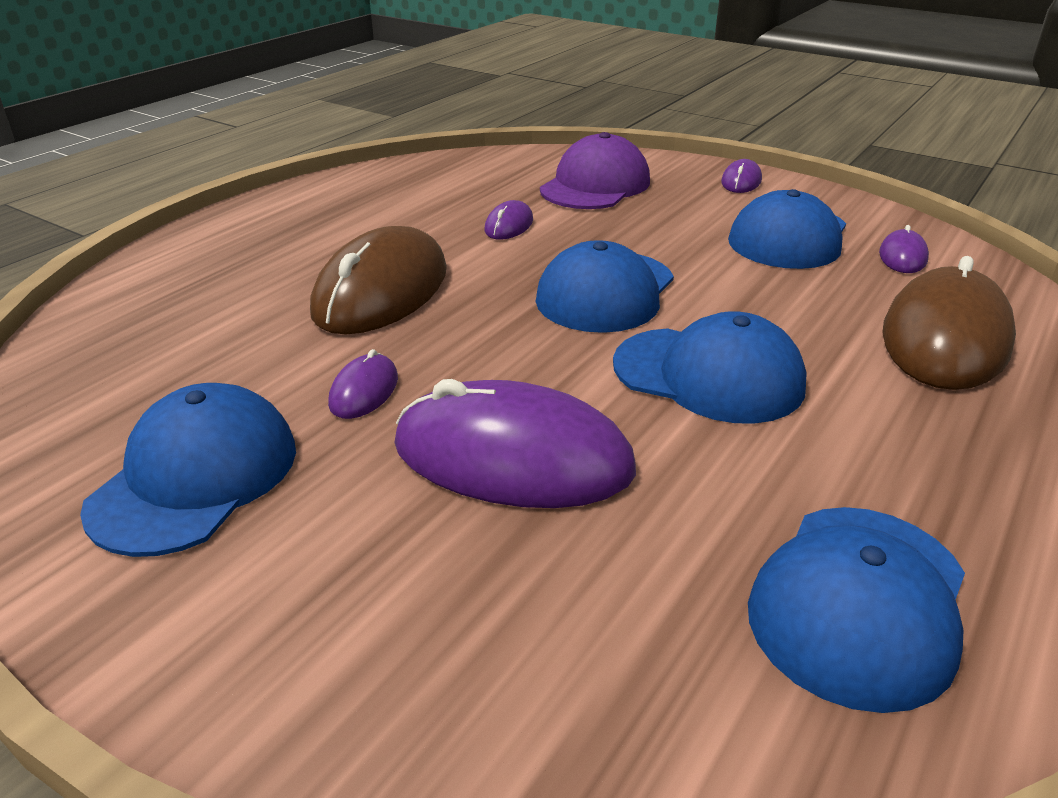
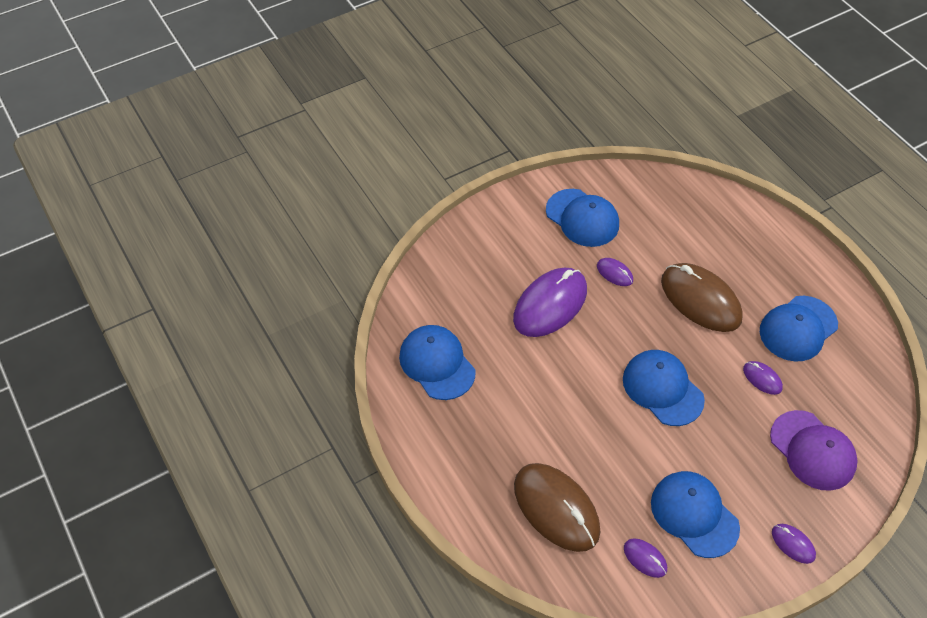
camera: 115 degrees right, 20 degrees up
(708, 375) = (572, 392): blue cap -> blue cap (798, 328)

